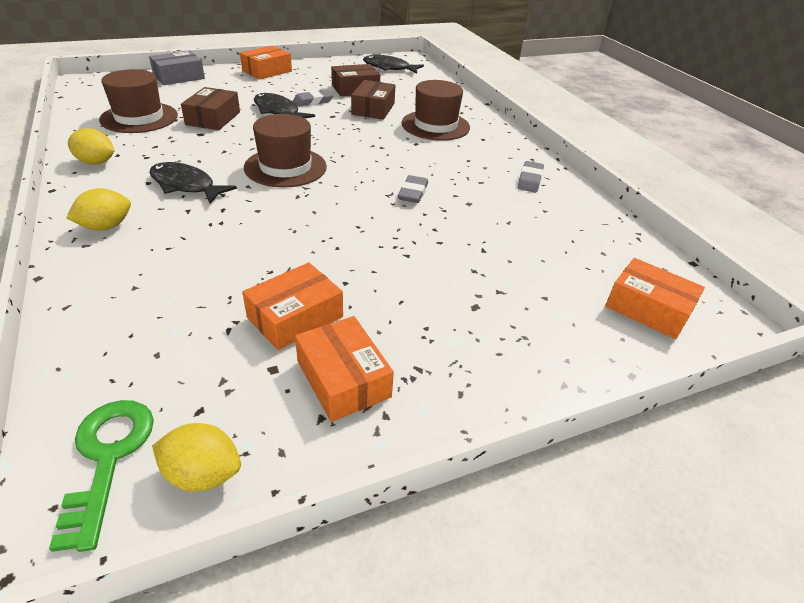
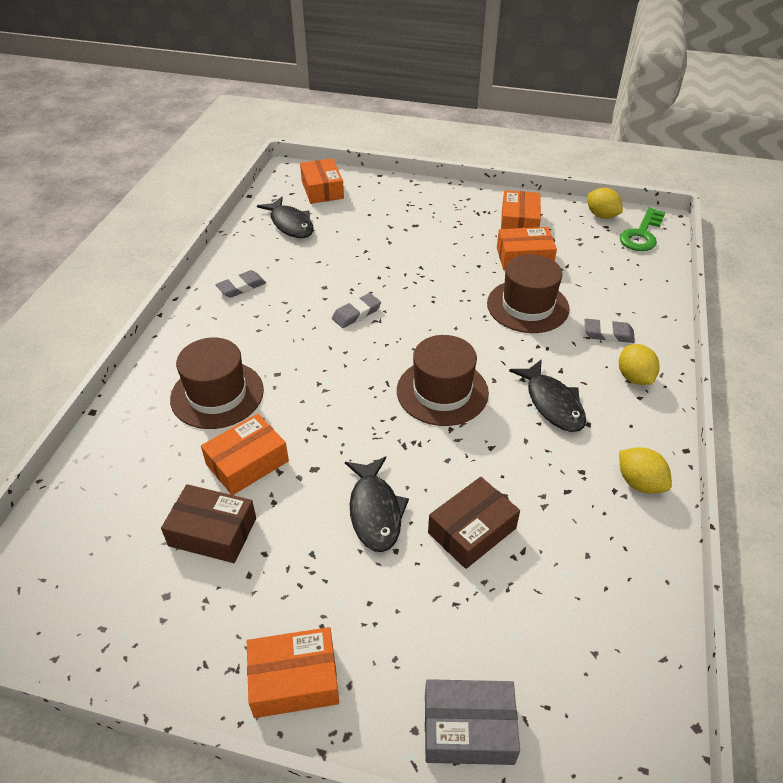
camera: 140 degrees left, 5 degrees up
(106, 226) = (634, 377): yellow lemon -> yellow lemon turned 75 degrees clockwise
(139, 118) = (573, 578): brown hat -> brown hat (527, 306)
(313, 101) = (307, 519): grey eraser -> grey eraser (608, 334)
(373, 109) = (247, 462): brown box -> orange box
(389, 68) = (77, 587): black fish -> black fish (290, 224)

